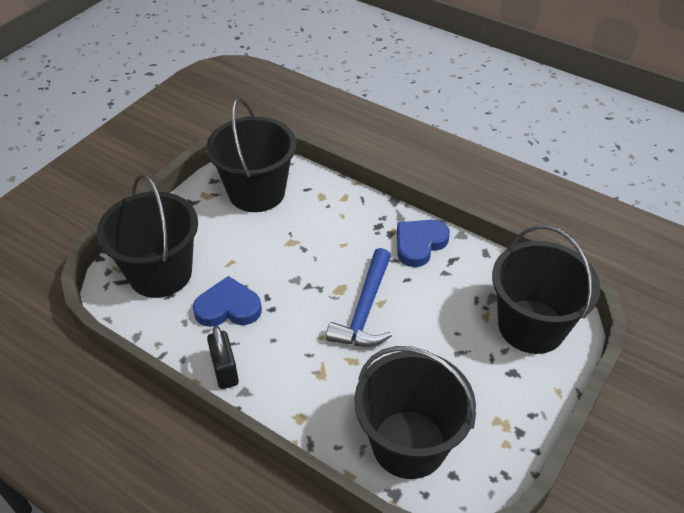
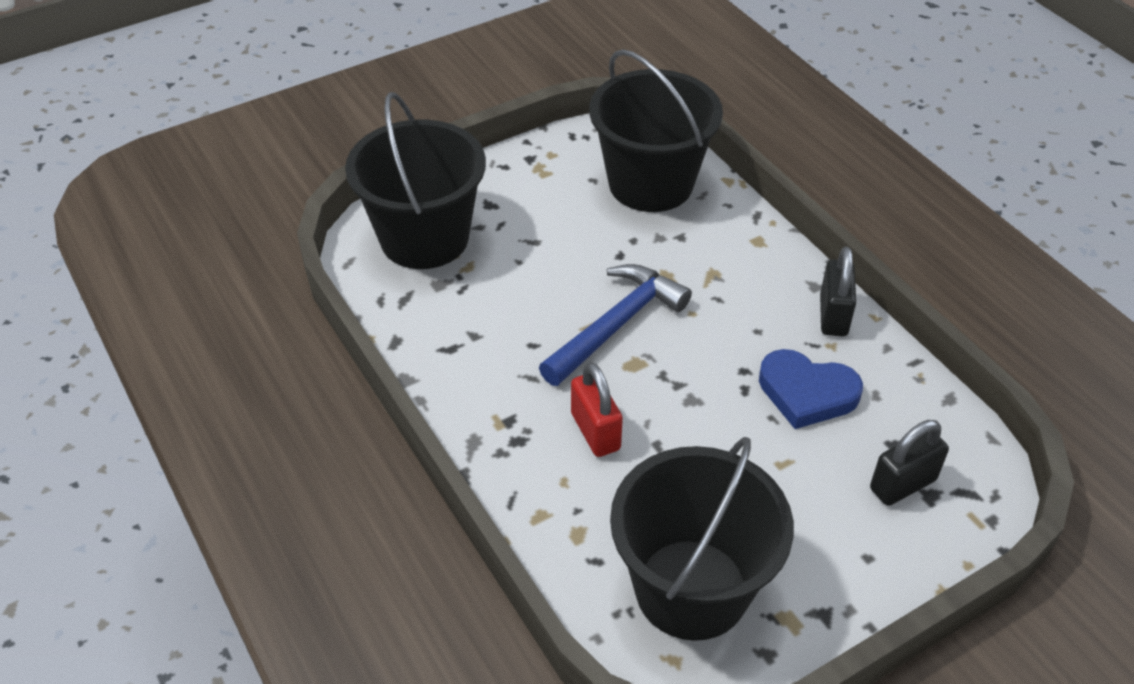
camera: 155 degrees left, 0 degrees up
(160, 273) = (902, 484): black bucket -> black padlock
(340, 243) = (595, 431): none -> red padlock
(419, 244) = (477, 387): blue heart -> none

